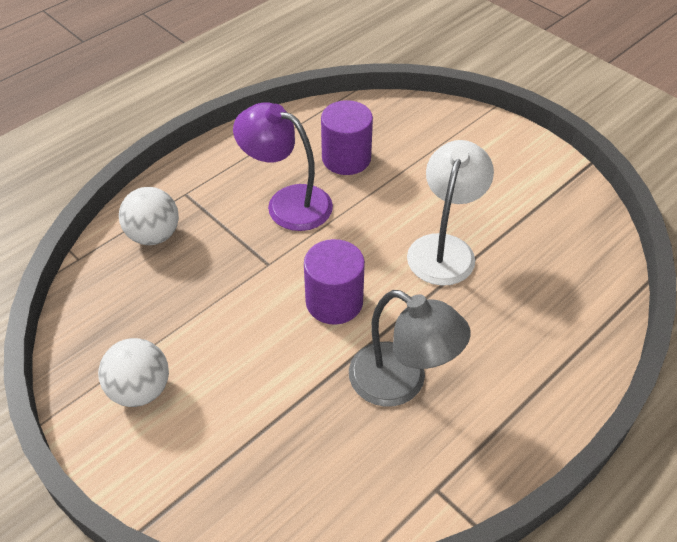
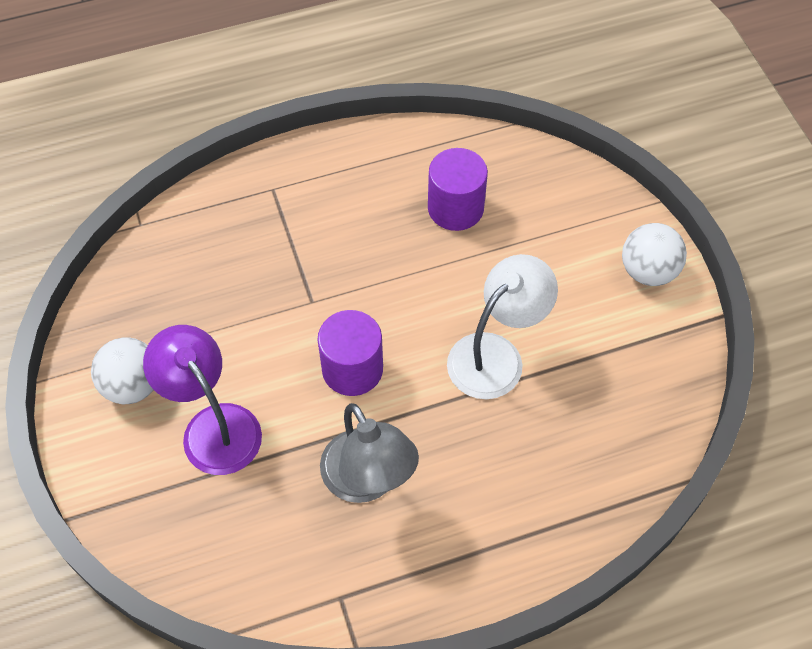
camera: 25 degrees right, 10 degrees up
(154, 235) = (220, 226): white ball -> white ball (648, 271)
(287, 203) = (367, 238): purple lamp -> purple lamp (213, 426)

